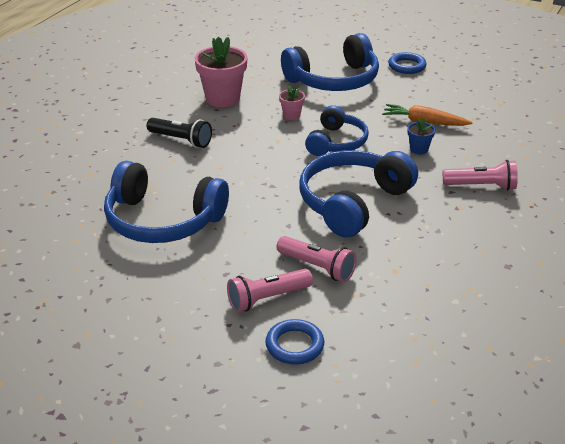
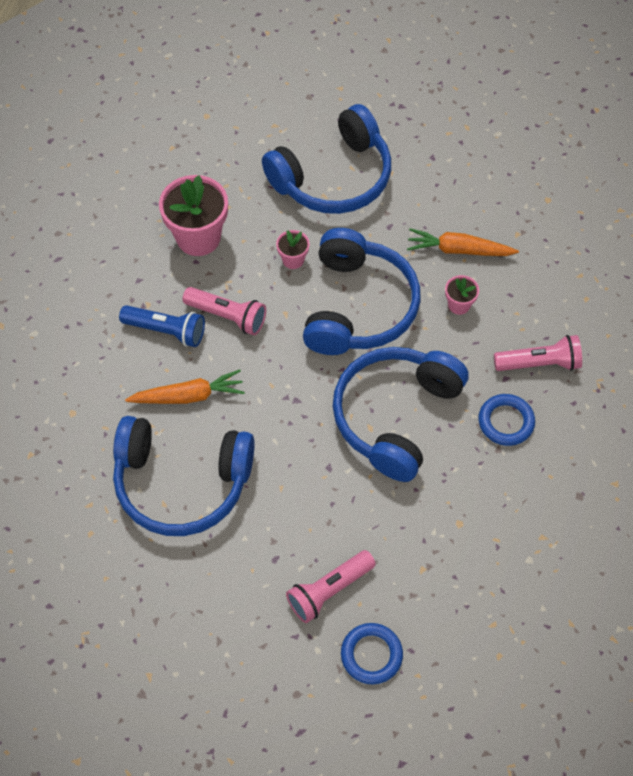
camera: 10 degrees left, 25 degrees up
(181, 140) = (166, 330): black flashlight -> blue flashlight
(185, 174) = (188, 396): none -> orange carrot
(317, 267) = (374, 532): pink flashlight -> pink flashlight (227, 316)
(336, 142) = (358, 306): blue headphones -> blue headphones, size x1.58
(407, 66) = (422, 133): blue ring -> blue ring (506, 422)
(419, 149) = (459, 305): blue flower pot -> pink flower pot

